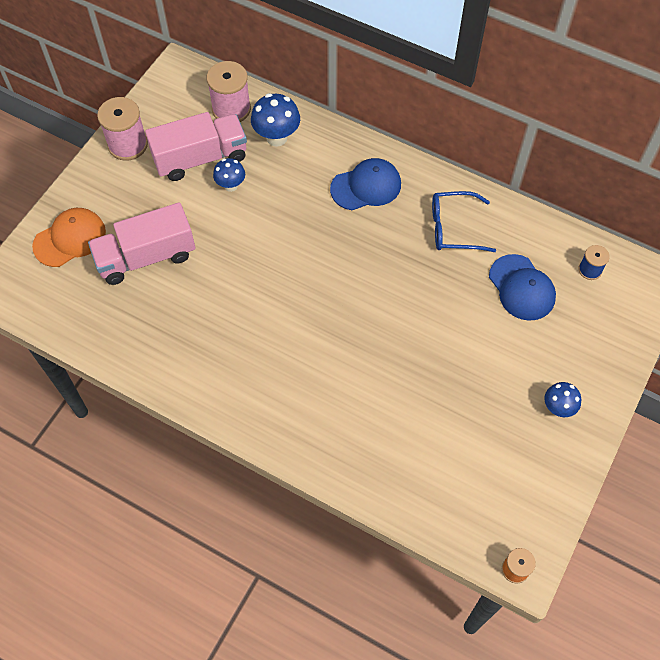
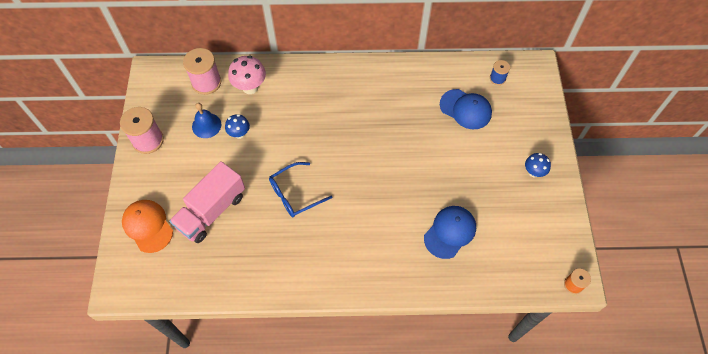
camera: 30 degrees left, 0 degrees up
(70, 239) = (148, 226): orange cap -> orange cap turned 60 degrees counterclockwise
(200, 158) = (206, 125): pink truck -> blue bell
(277, 137) = (250, 87): blue mushroom -> pink mushroom
(366, 186) = (330, 92): blue cap -> blue cap (450, 232)
(454, 228) = (402, 92): blue glasses -> blue glasses (295, 194)

